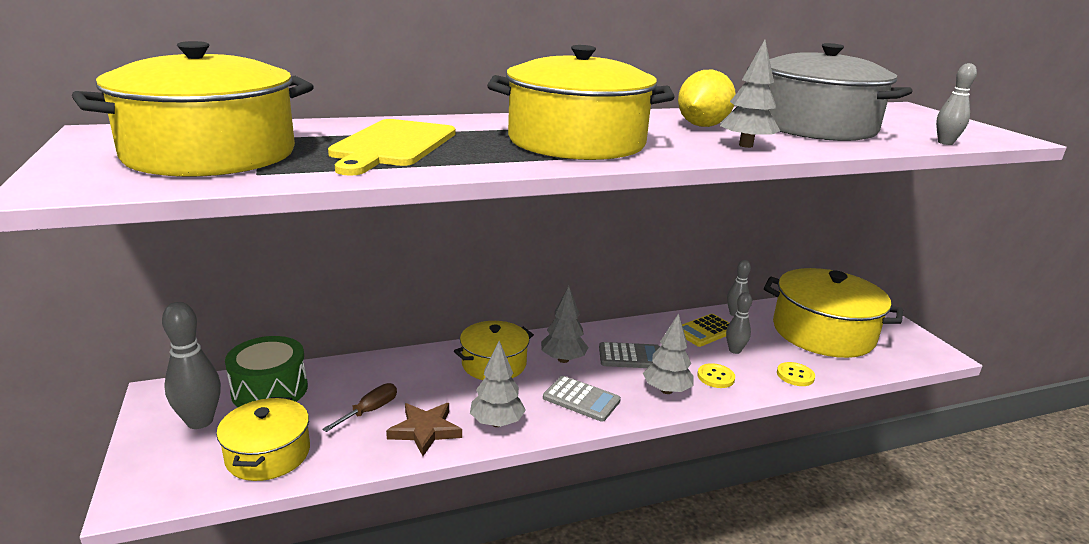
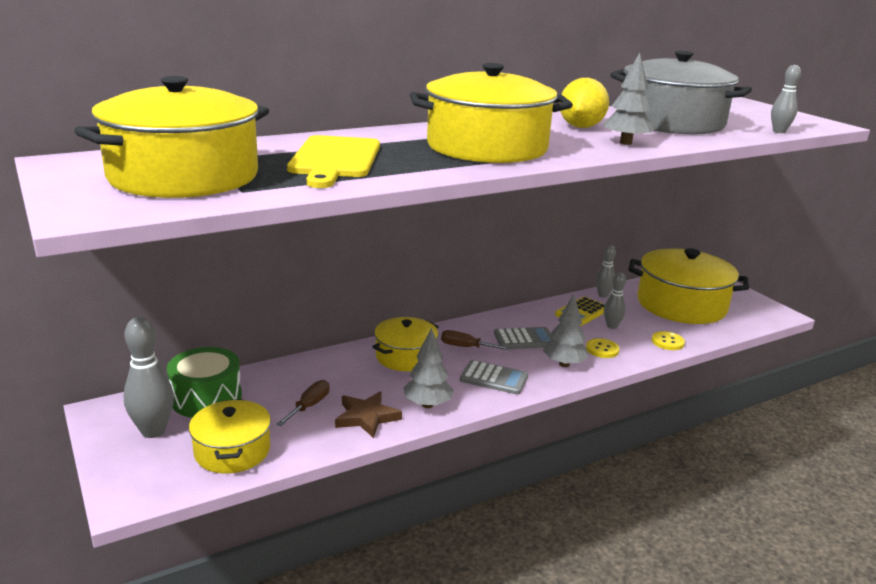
camera: 10 degrees left, 0 degrees up
(563, 359) = (466, 347): grey tree -> brown screwdriver

